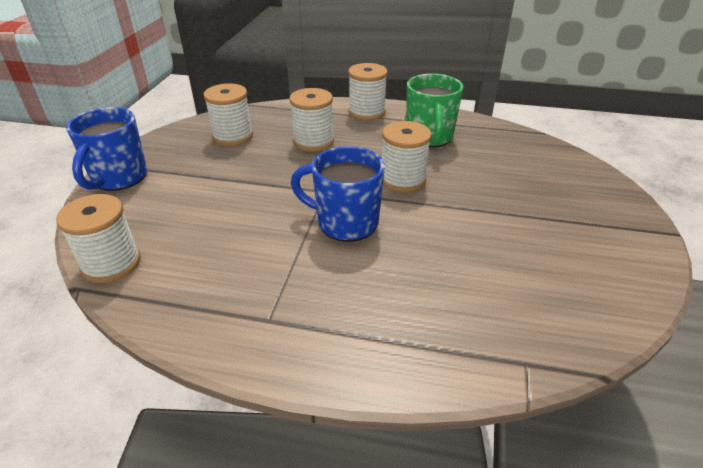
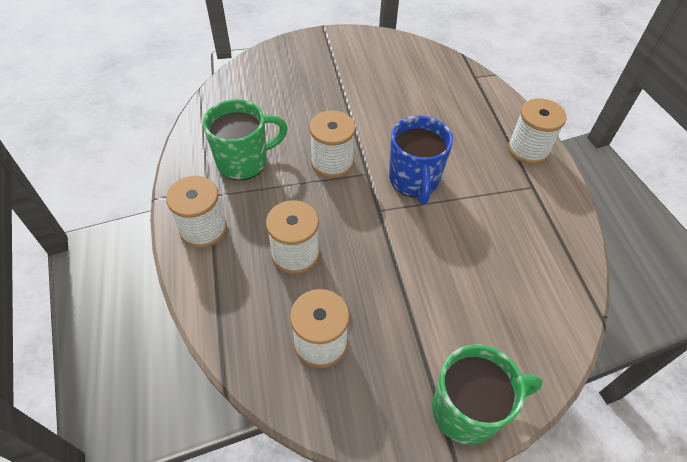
camera: 115 degrees left, 15 degrees up
(111, 263) = (566, 313): white spool -> white spool (528, 149)
(118, 178) = (468, 410): blue mug -> green mug

